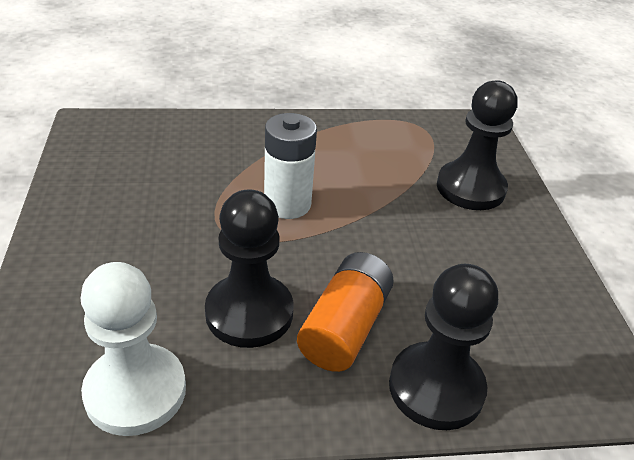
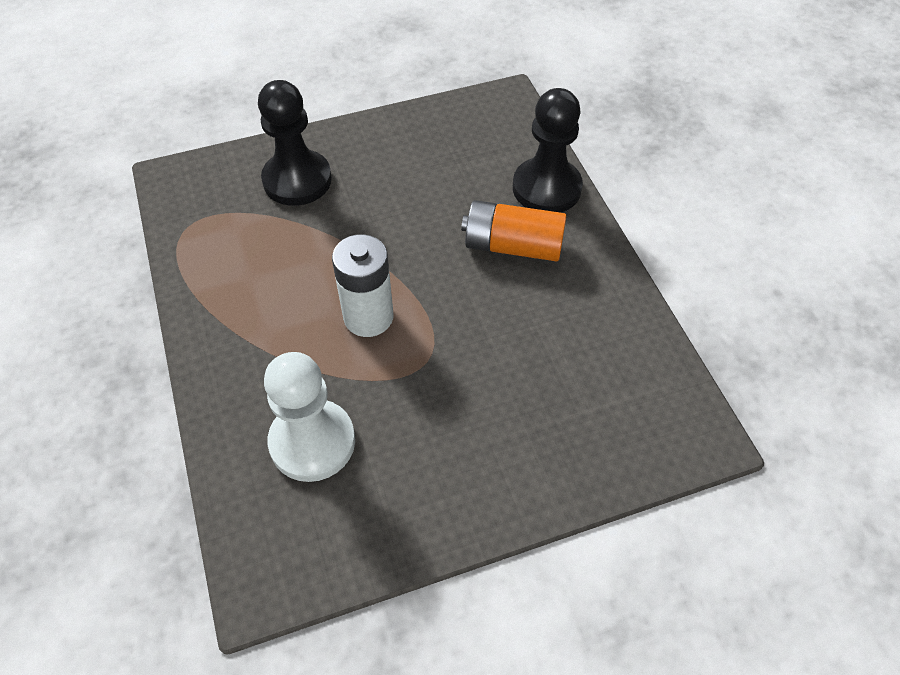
camera: 100 degrees left, 15 degrees up
(135, 391) = (633, 361): white pawn -> white pawn (312, 442)
(249, 313) = (524, 311): black pawn -> none

